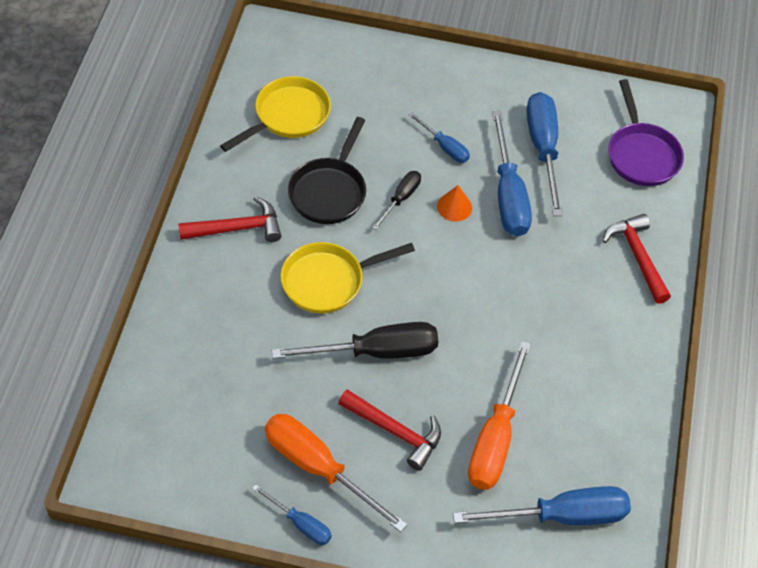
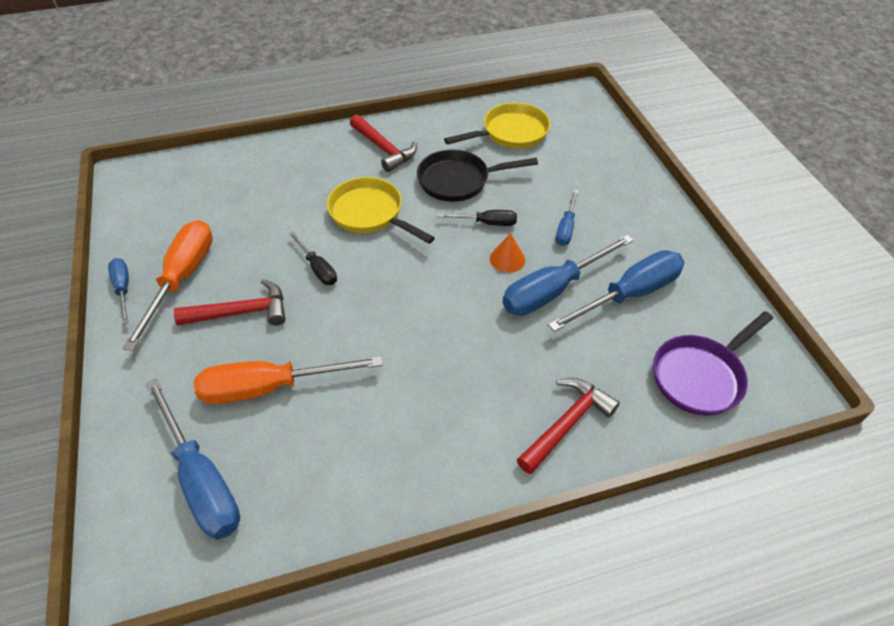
camera: 65 degrees right, 5 degrees down
(288, 116) = (511, 133): yellow pan -> yellow pan turned 45 degrees counterclockwise
(300, 523) = (123, 288): blue screwdriver -> blue screwdriver turned 150 degrees clockwise
(376, 351) = (318, 268): black screwdriver -> black screwdriver, size x0.53
(395, 432) = (241, 312): red hammer -> red hammer turned 105 degrees counterclockwise

